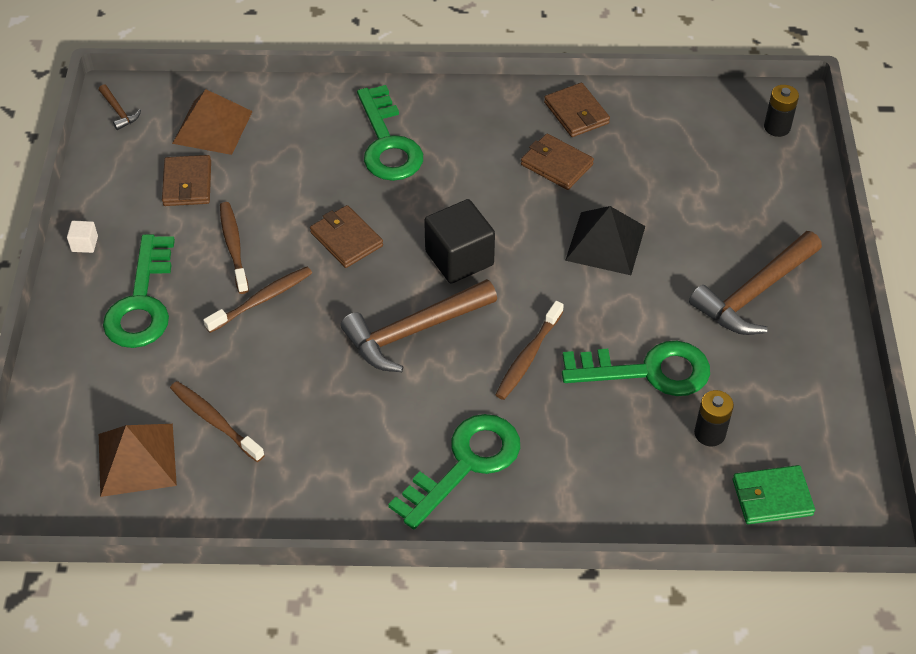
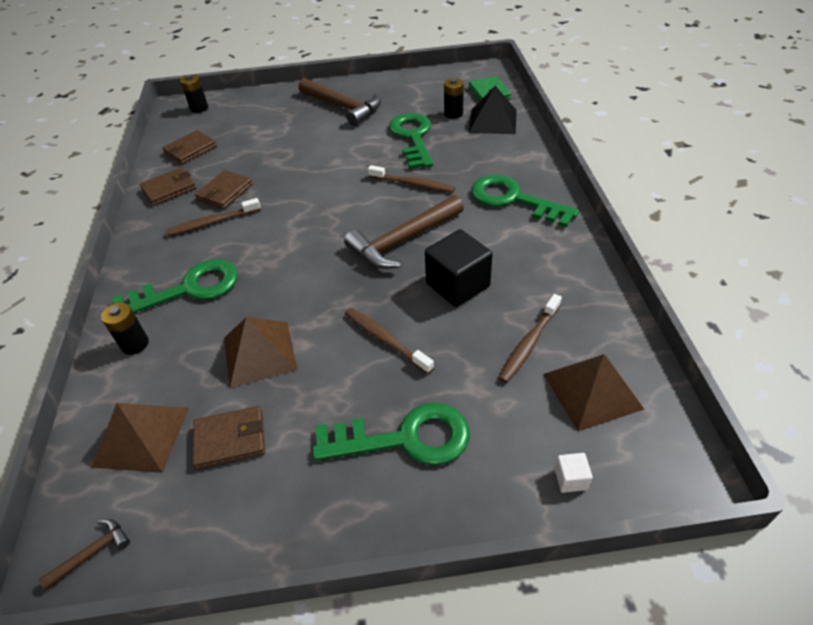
camera: 95 degrees left, 5 degrees down
(84, 244) = (326, 524): white cube -> white cube (570, 479)
(233, 246) = (321, 376): brown toothbrush -> brown toothbrush (212, 222)
(278, 201) = (259, 353): none -> brown pyramid
(322, 111) = (135, 344): none -> black battery
(346, 239) = (307, 296): brown wallet -> brown wallet (190, 150)
(413, 332) = (403, 241): brown hammer -> brown hammer turned 90 degrees clockwise
(459, 258) = (324, 228): black cube -> black cube (457, 285)
(605, 243) = (304, 163): black pyramid -> black pyramid (493, 121)

